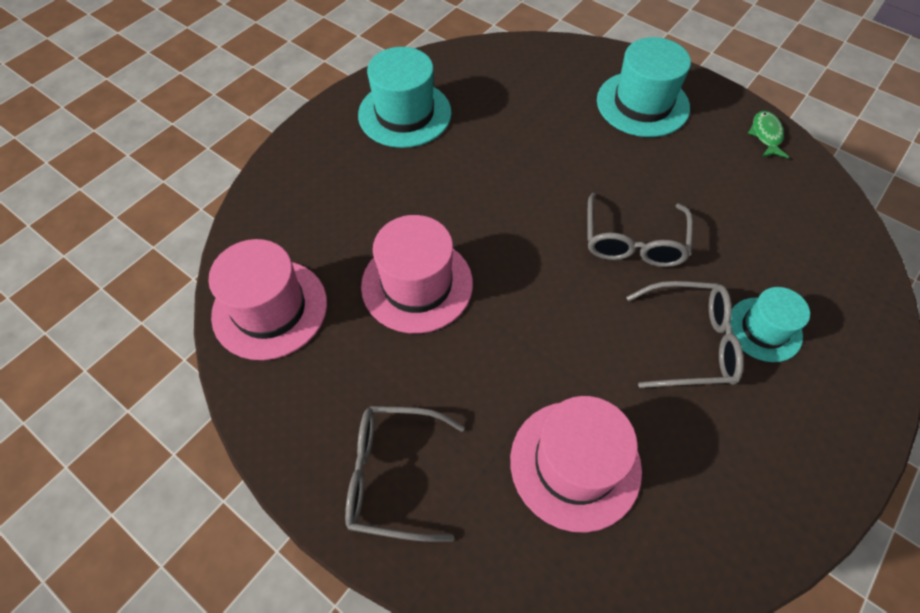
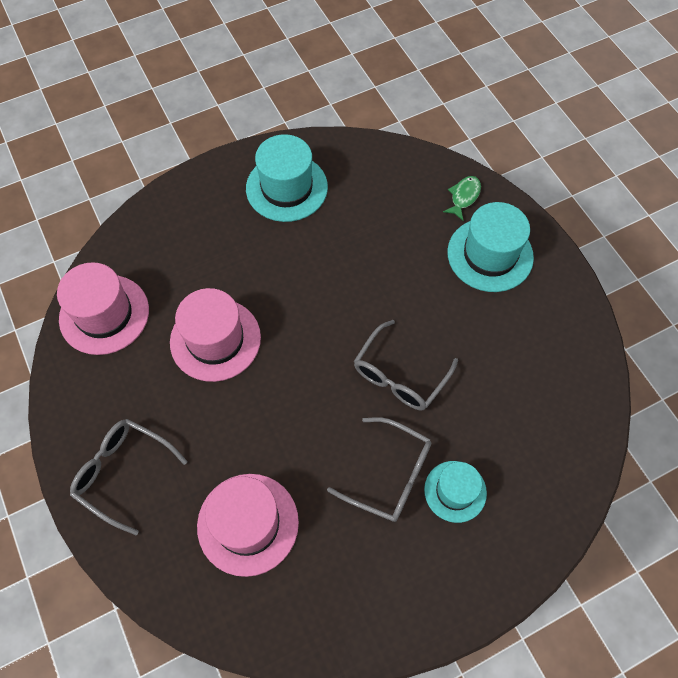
camera: 25 degrees right, 5 degrees up
(766, 135) = (579, 327): green fish -> green fish (464, 197)

